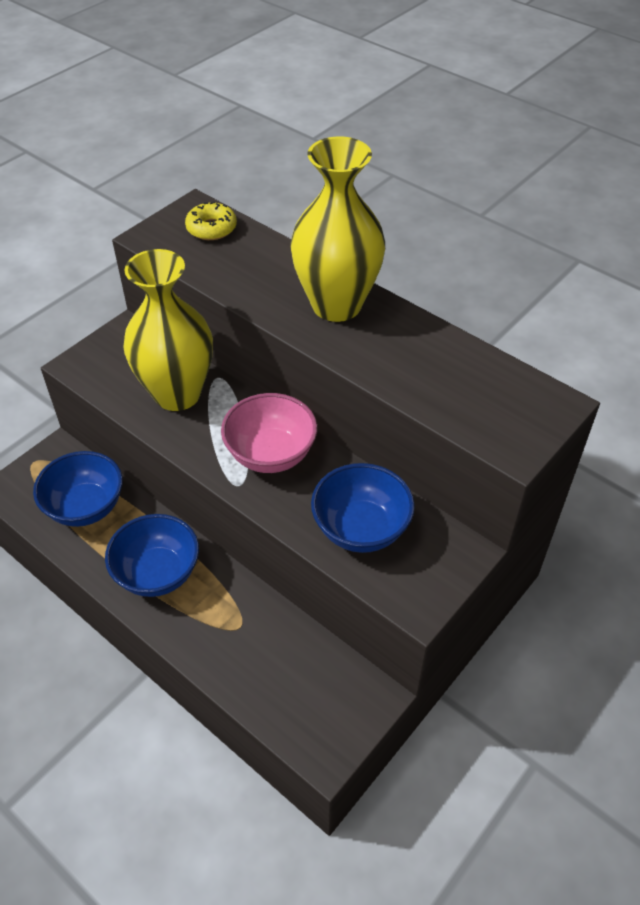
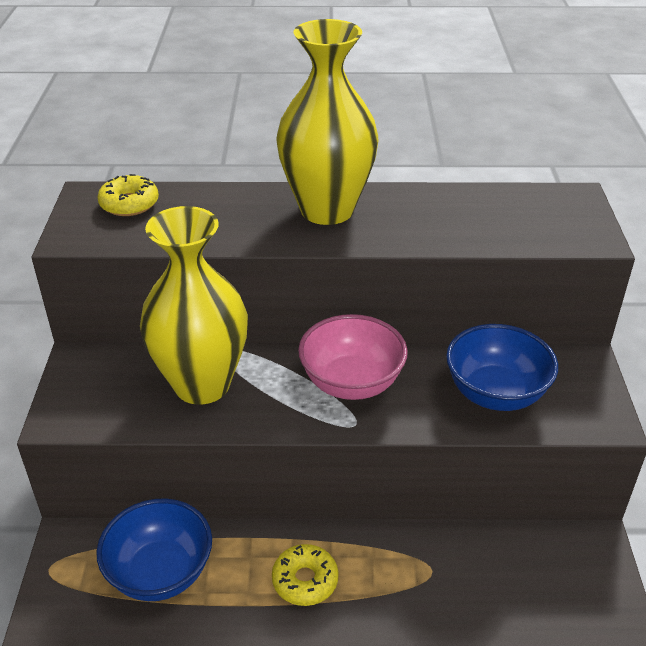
camera: 40 degrees left, 10 degrees down
(157, 573) = (305, 580): blue bowl -> yellow donut

